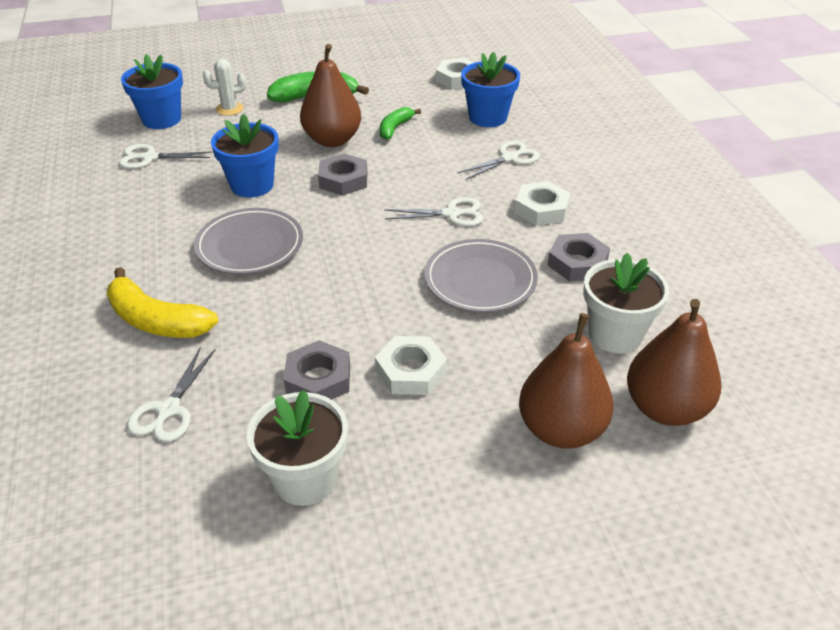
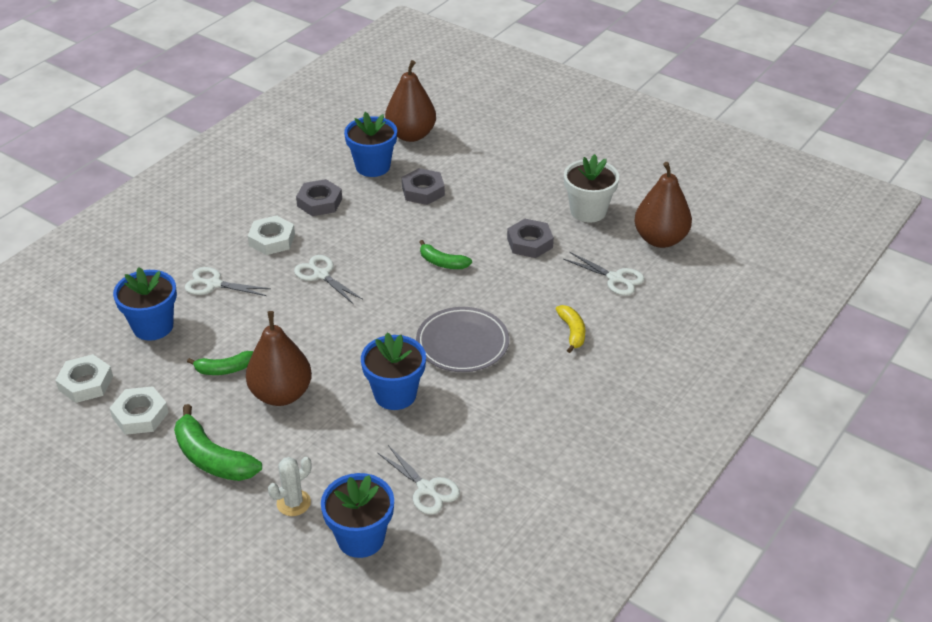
camera: 130 degrees left, 0 degrees up
(156, 321) = (572, 332): yellow banana -> yellow banana, size x0.60
(169, 410) = (615, 278): white scissors -> white scissors turned 60 degrees clockwise
(229, 109) = (293, 503): white cactus -> white cactus turned 75 degrees counterclockwise
(343, 180) = (335, 350): grey nut -> grey nut (423, 191)
(372, 294) = (442, 263): none -> green banana
(411, 371) = (484, 216): white nut -> white nut (140, 415)
(480, 280) = (380, 229): grey plate -> none
(561, 430) = (463, 157): brown pear -> brown pear (660, 239)
(615, 334) = (373, 166): white flower pot -> blue flower pot

